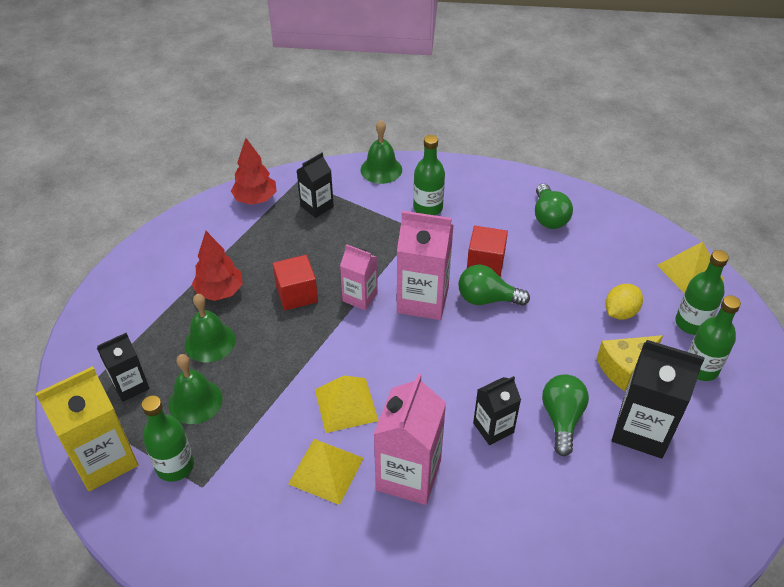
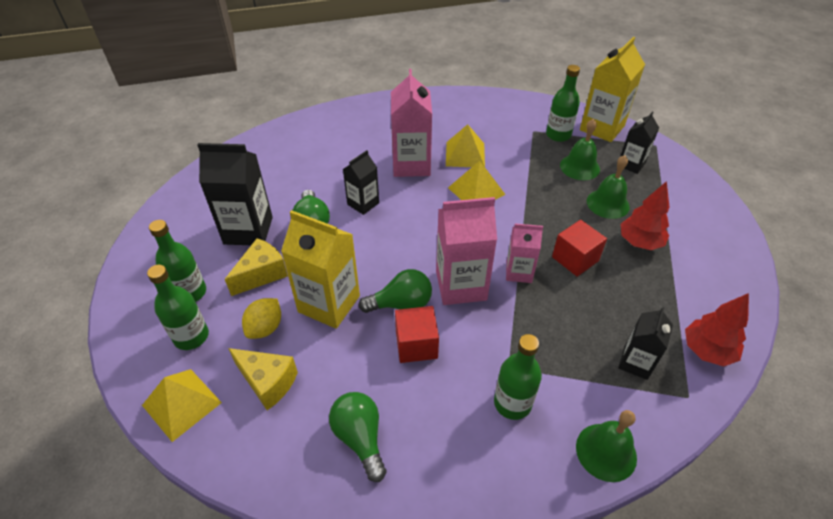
camera: 160 degrees right, 0 degrees up
(556, 318) = (329, 304): none -> yellow carton
(618, 269) = (268, 382): none -> yellow cheese

